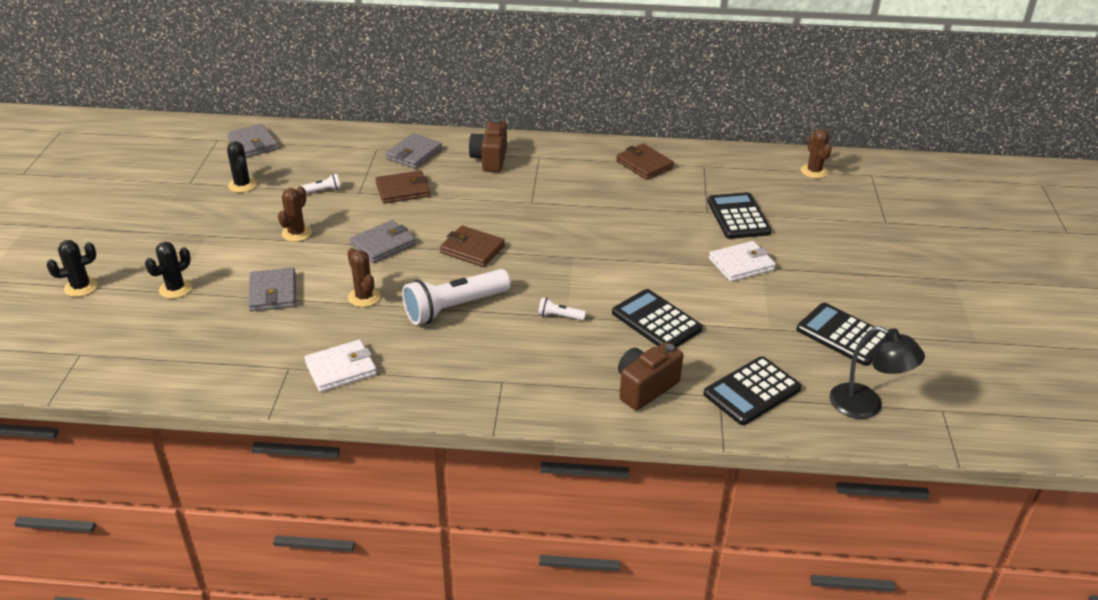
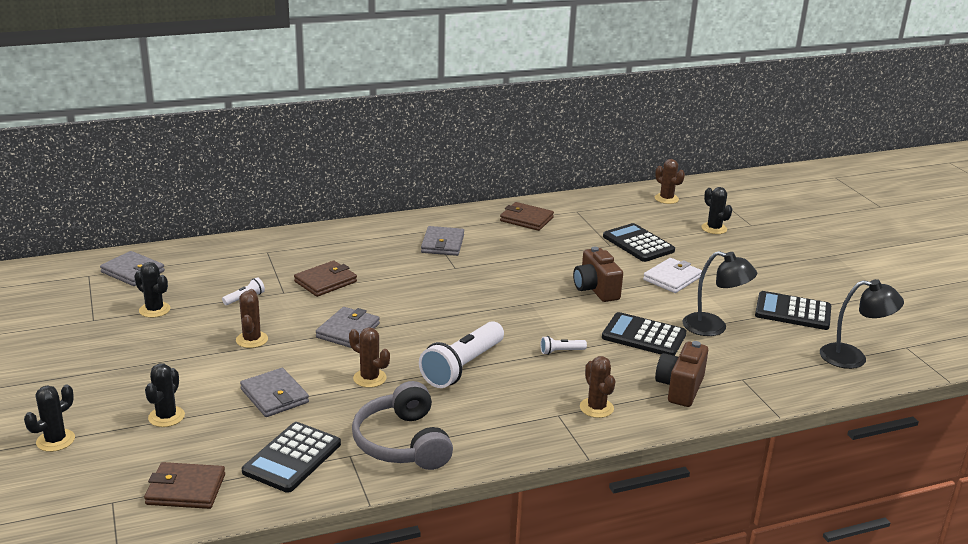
camera: 25 degrees left, 10 degrees down
(341, 369) = (402, 443): white wallet -> grey headphones
(414, 154) = (309, 250): grey wallet -> grey wallet (442, 244)
(472, 249) = (436, 316): brown wallet -> brown wallet (186, 489)
(490, 159) = (386, 241): brown camera -> brown camera (595, 289)
(544, 385) = (596, 408): none -> brown cactus
(739, 330) = (714, 327): none -> black lamp
(752, 391) = (763, 369): black calculator -> black calculator (292, 458)
(838, 217) = (714, 228): none -> black cactus

